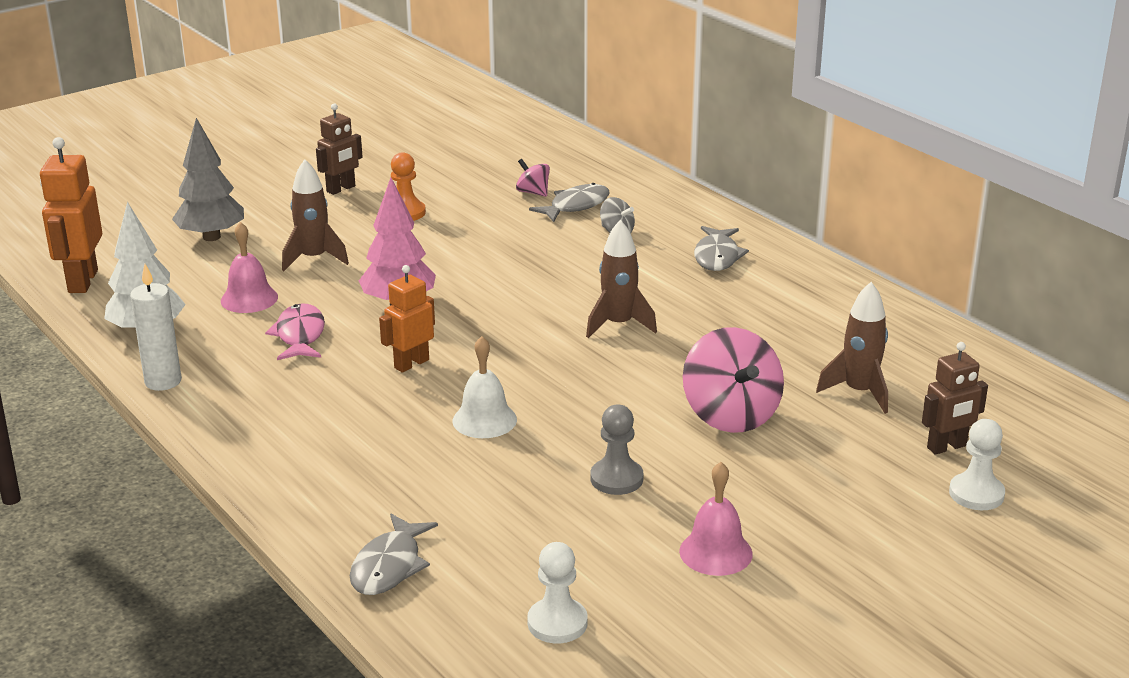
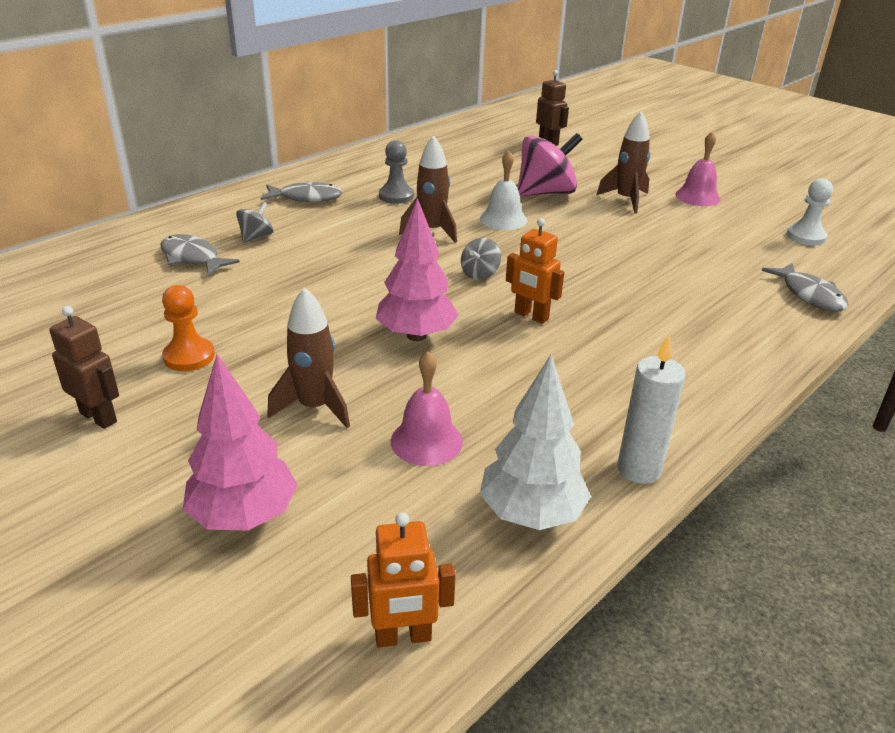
camera: 100 degrees left, 5 degrees up
(82, 281) = (403, 637): orange robot -> orange robot, size x0.65
(211, 237) = (244, 516): grey tree -> pink tree
(300, 335) = (501, 388): pink fish -> none
(389, 566) = (809, 295): grey fish -> grey fish turned 60 degrees clockwise
(484, 420) = (602, 275): white bell -> white bell (503, 219)
(507, 344) = (480, 274): none -> grey spinning top
(533, 192) = (152, 282): pink spinning top -> none
(616, 479) = (645, 225): grey pawn -> grey pawn (396, 196)
(859, 392) = (498, 159): brown rocket -> brown rocket (626, 200)
(976, 494) = (591, 138): white pawn -> none

